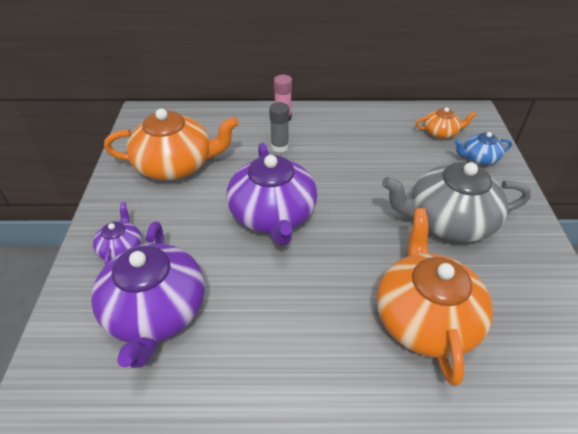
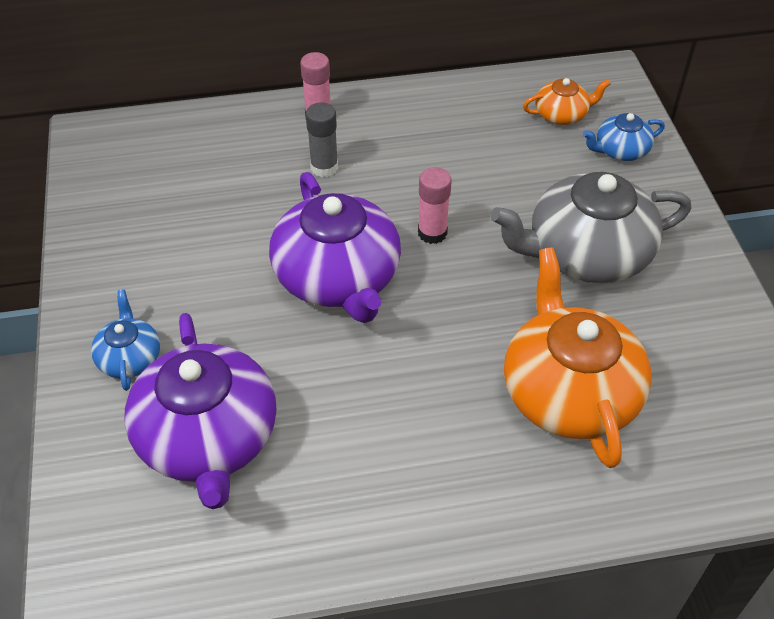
camera: 10 degrees left, 5 degrees up
(121, 248) = (130, 358): purple teapot -> blue teapot
(175, 165) = (171, 217): orange teapot -> none
(342, 194) = (432, 233): none -> pink glue stick

